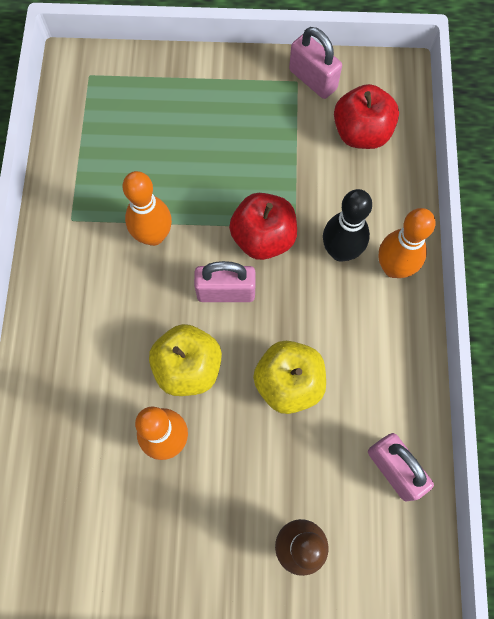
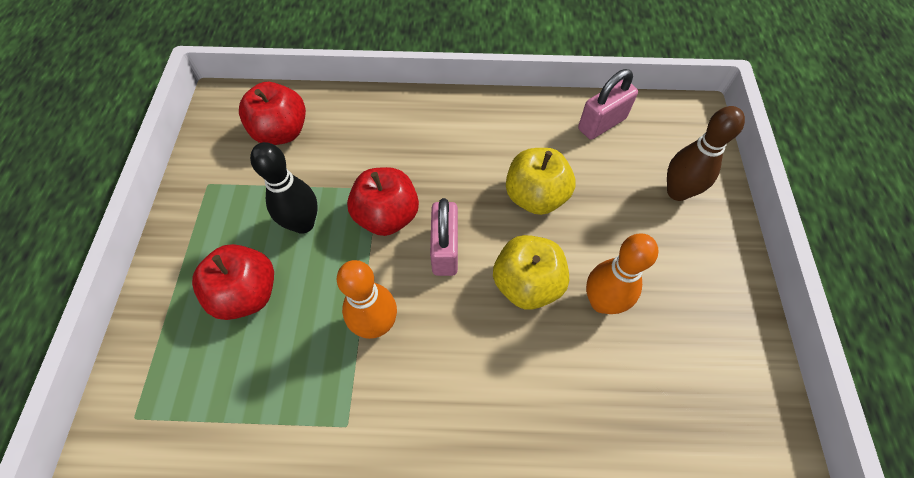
camera: 90 degrees left, 10 degrees down
(185, 132) = (247, 294): none -> red apple
(312, 79) = (209, 170): pink padlock -> none
(340, 251) = (405, 153): black bowling pin -> black bowling pin (303, 224)
(393, 268) = (423, 115): orange bowling pin -> none

